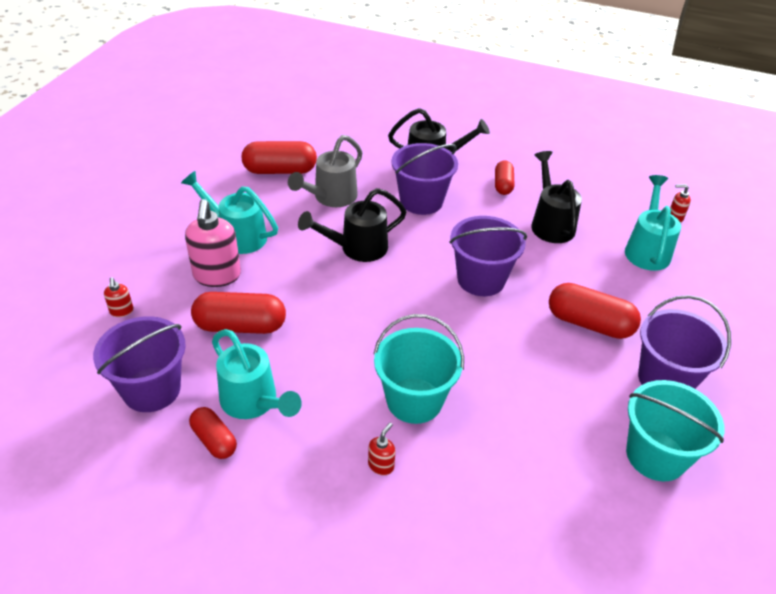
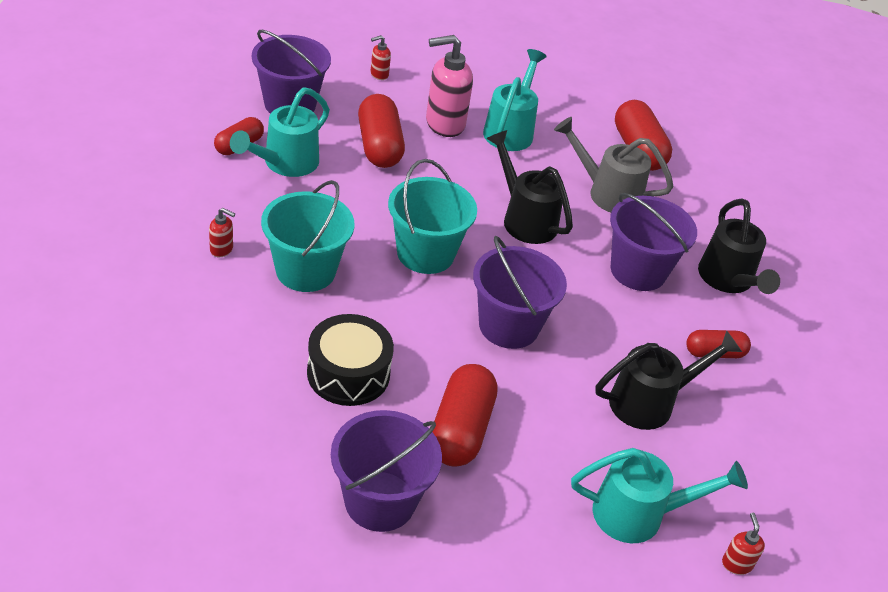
camera: 75 degrees right, 0 degrees up
(539, 383) = (348, 373): none -> black drum
(656, 455) = (257, 474): turquoise bucket -> turquoise bucket (425, 253)

